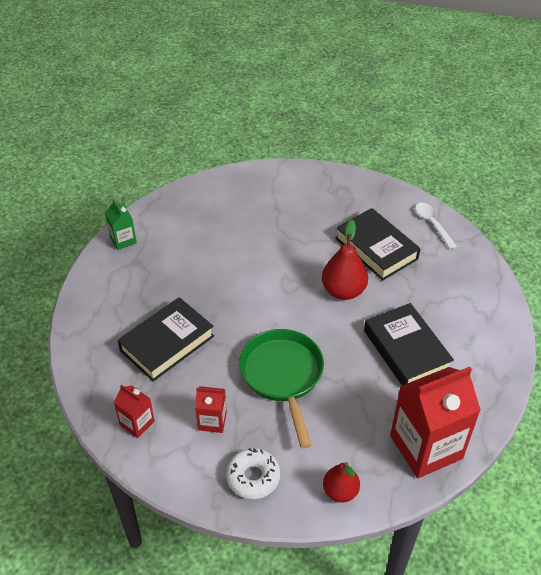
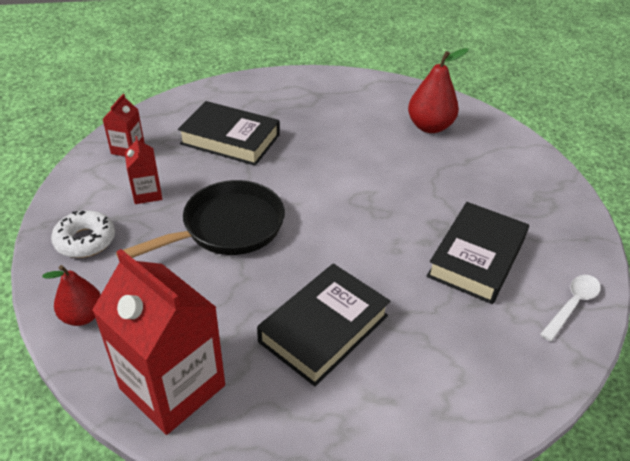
camera: 65 degrees right, 5 degrees down
(123, 240) = (340, 80): green carton -> none
(283, 376) = (227, 228): green pan -> black pan
(343, 291) = (383, 245): red pear -> red pear (429, 127)

